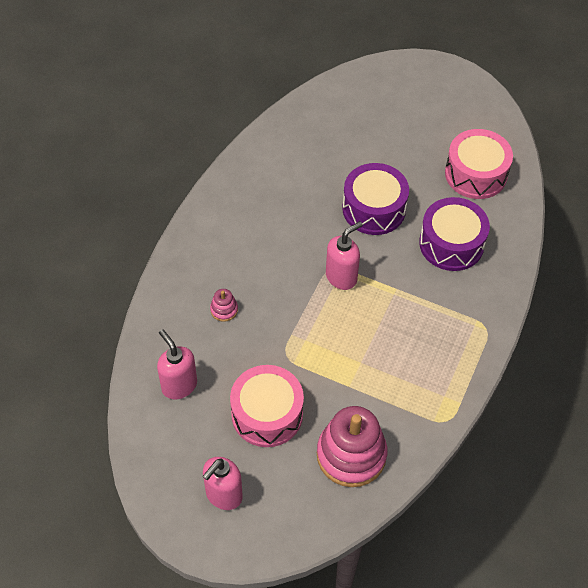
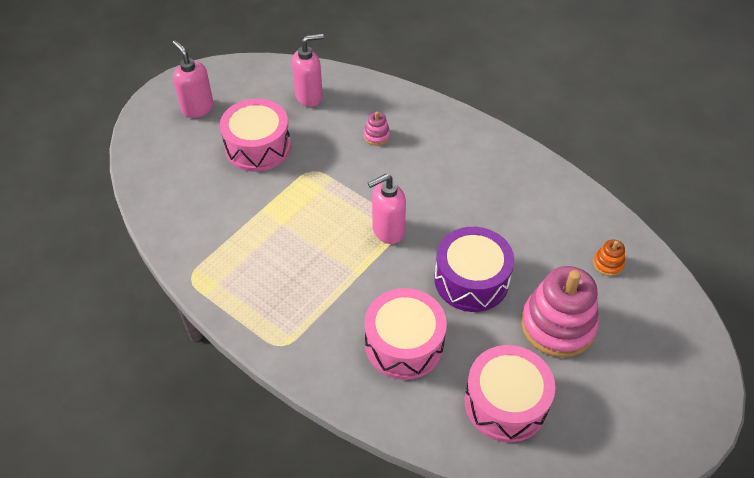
camera: 105 degrees right, 5 degrees down
(327, 123) = (608, 264): none -> orange stacking toy
(341, 277) = (387, 231): pink soap dispenser -> pink soap dispenser turned 90 degrees clockwise
(351, 455) = (191, 196): pink stacking toy -> pink stacking toy (557, 325)
(451, 244) = (404, 344): purple drum -> pink drum

